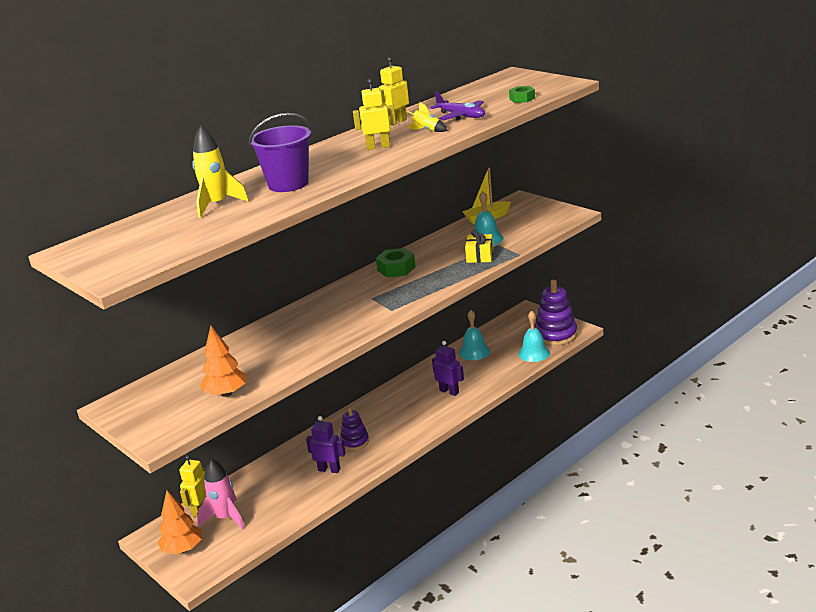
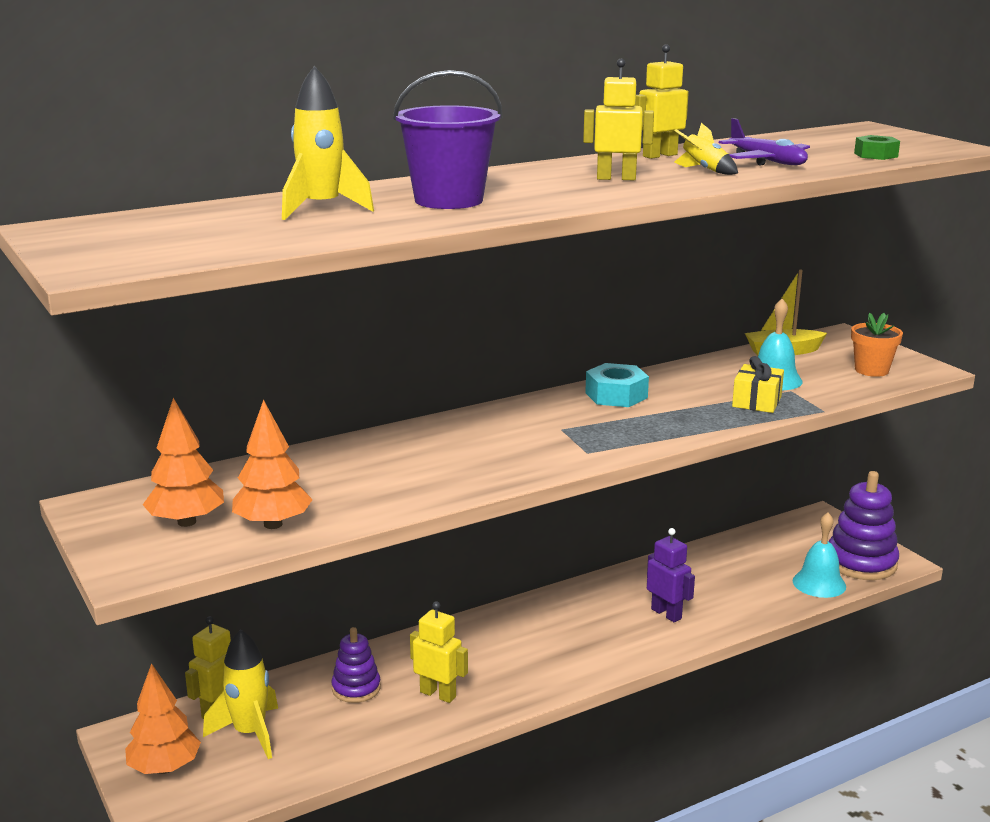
camera: 10 degrees right, 5 degrees down
(174, 403) = (186, 522): none -> orange tree
(225, 518) = (250, 733): pink rocket -> yellow rocket
(329, 469) = (438, 694): purple robot -> yellow robot
(355, 442) = (493, 659): purple stacking toy -> purple stacking toy (356, 688)
(396, 269) = (616, 395): green nut -> turquoise nut
(474, 352) = (722, 561): turquoise bell -> none
(541, 221) = (871, 370): none -> orange flower pot

